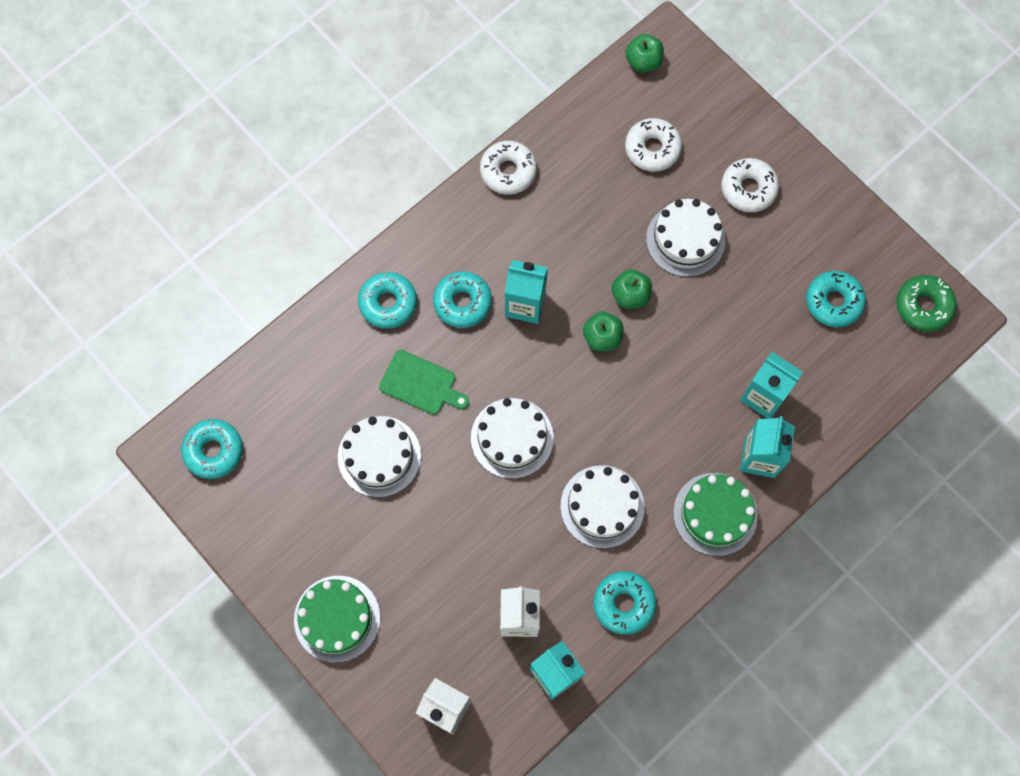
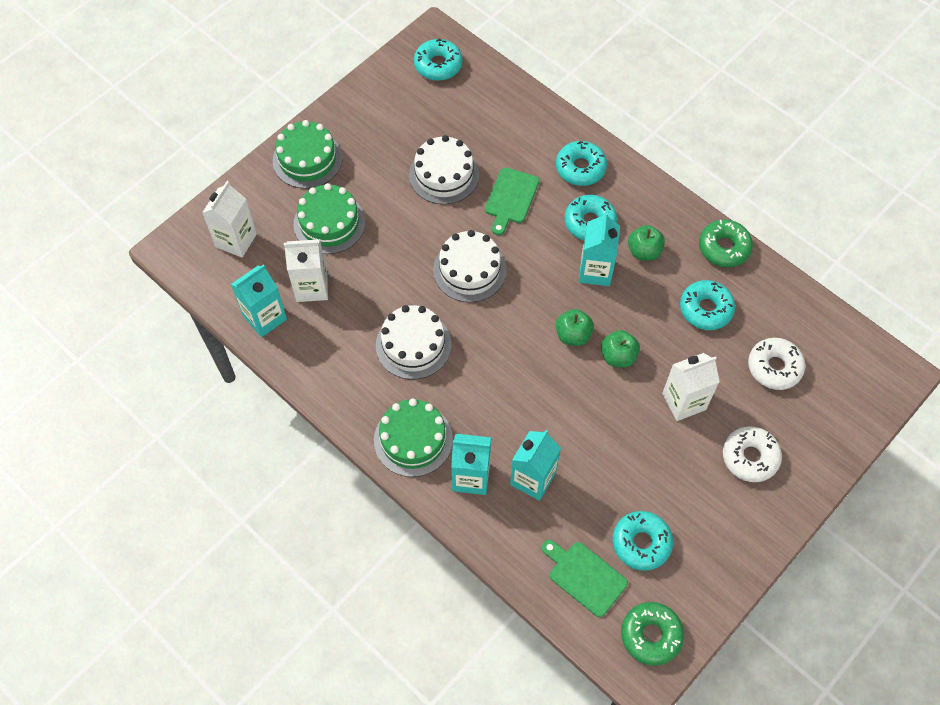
camera: 85 degrees right, 10 degrees down
(433, 594) = (329, 223): none -> green cake
(508, 171) = (724, 248): white donut -> green donut
(623, 603) = (326, 367): turquoise donut -> turquoise donut (705, 309)
(643, 62) = (867, 354): green apple -> green apple (644, 251)
(685, 239) = (684, 401): white cake -> white carton
(866, 358) = (584, 576): none -> green cutting board

